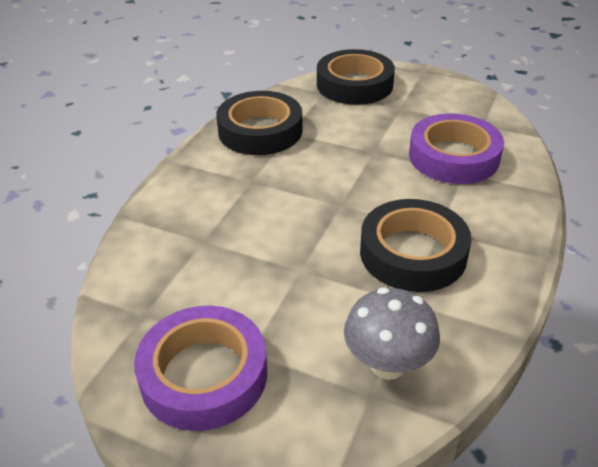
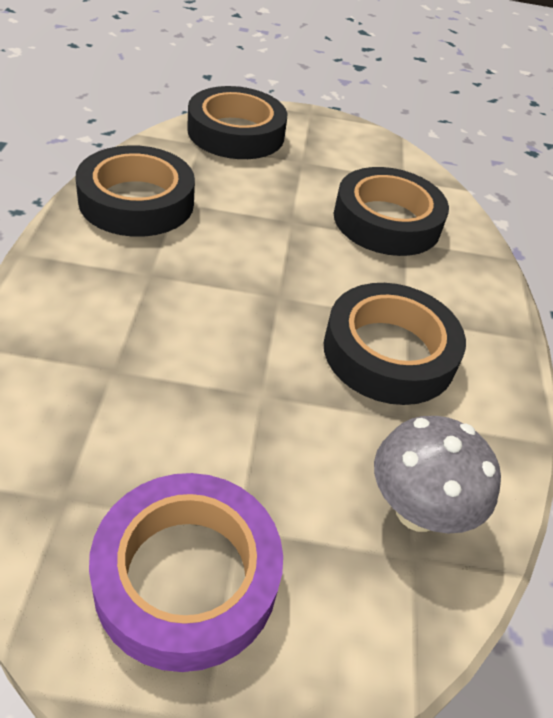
camera: 25 degrees left, 5 degrees up
(453, 157) = (387, 221): purple tape -> black tape

